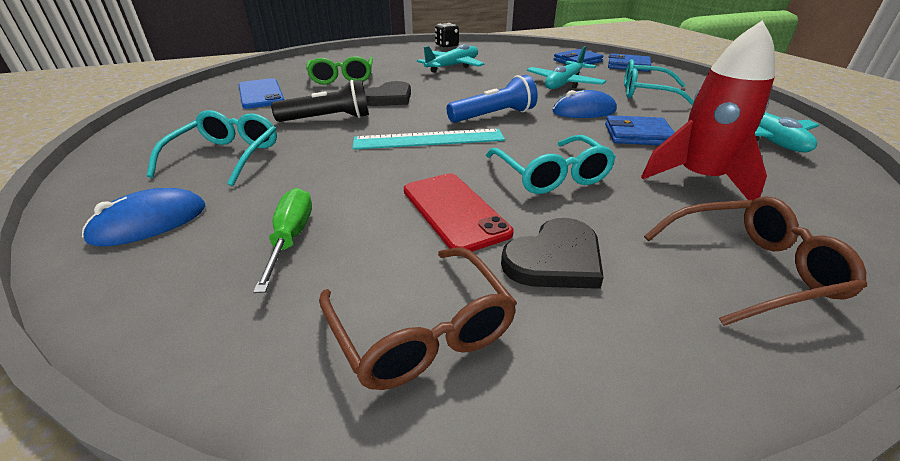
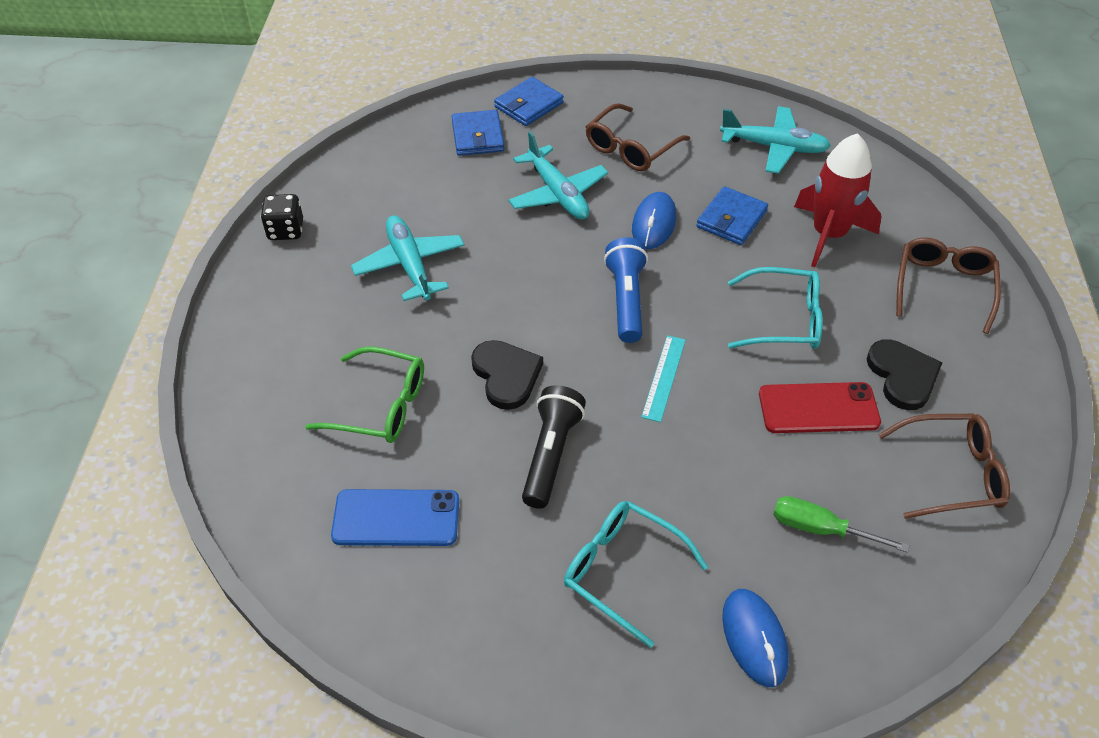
camera: 65 degrees left, 15 degrees up
(429, 139) = (664, 377): turquoise ruler -> turquoise ruler, size x0.63
(646, 93) = (631, 148): turquoise glasses -> brown glasses

